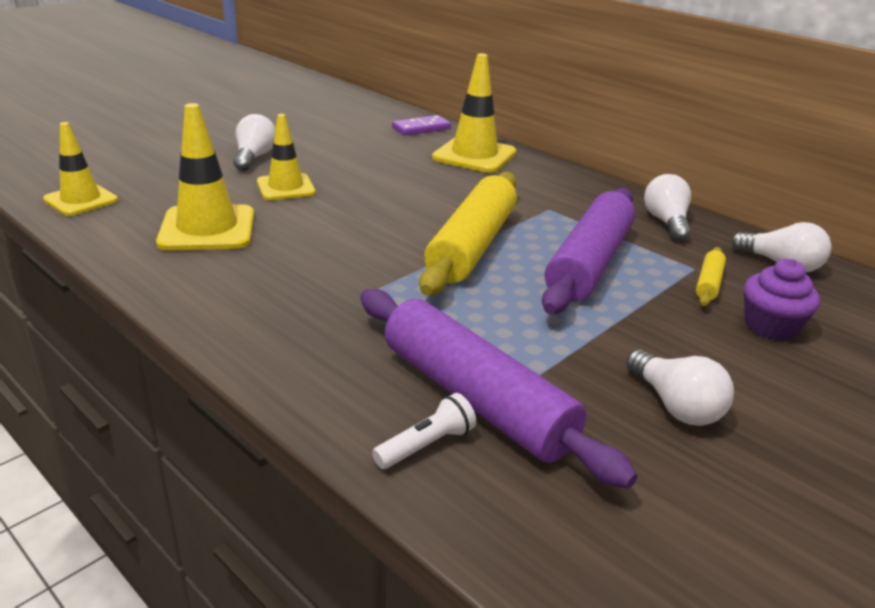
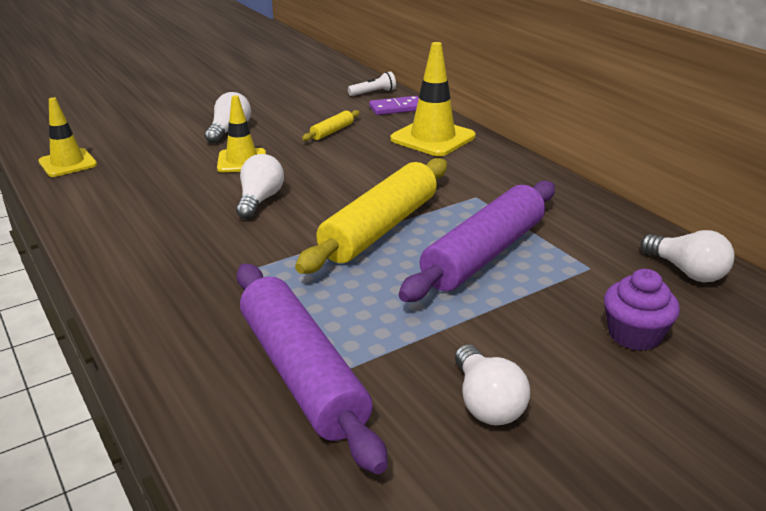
camera: 15 degrees right, 0 degrees up
(207, 229) = (155, 196): yellow traffic cone -> none
(426, 445) = (235, 410): white flashlight -> white flashlight (373, 93)
(666, 222) = (588, 218): white light bulb -> white light bulb (260, 200)
(708, 283) = (595, 285): yellow rolling pin -> yellow rolling pin (332, 131)

